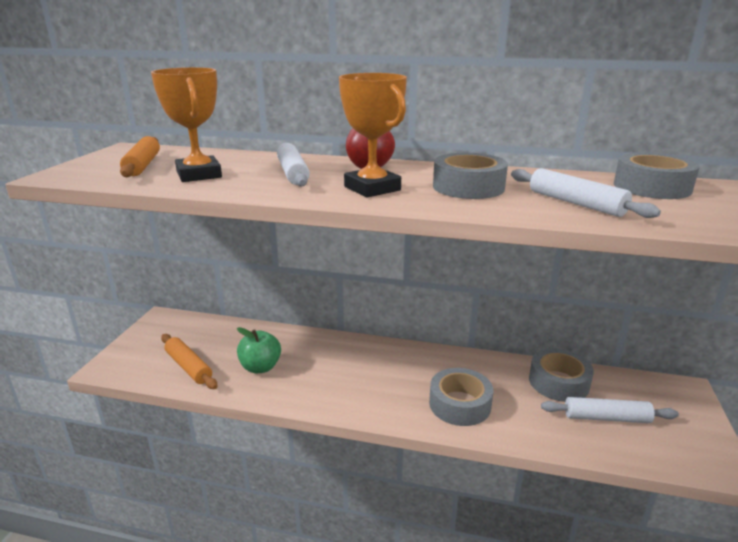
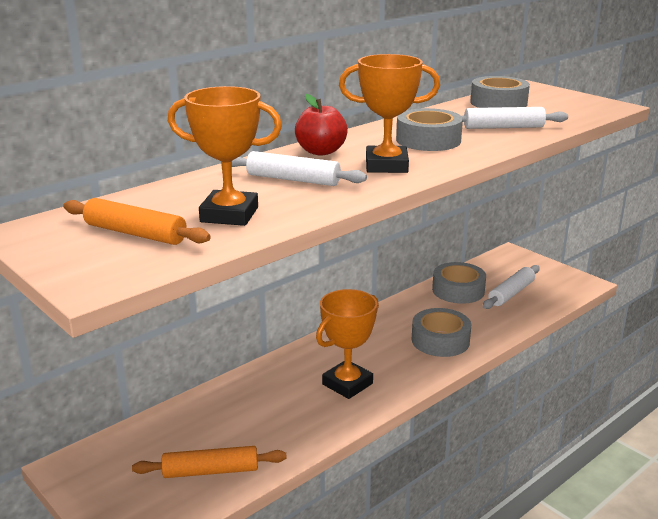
camera: 55 degrees left, 0 degrees up
(260, 367) = (271, 422): green apple -> none
(340, 381) = (347, 384): none -> orange trophy

